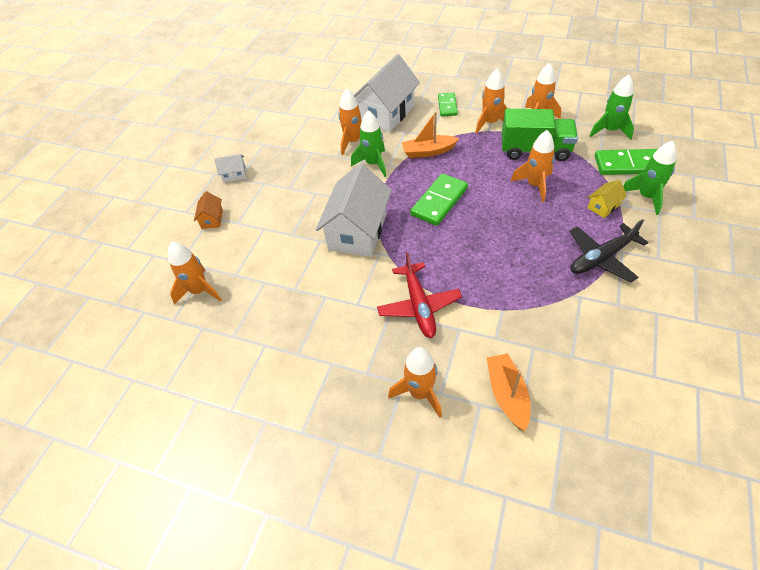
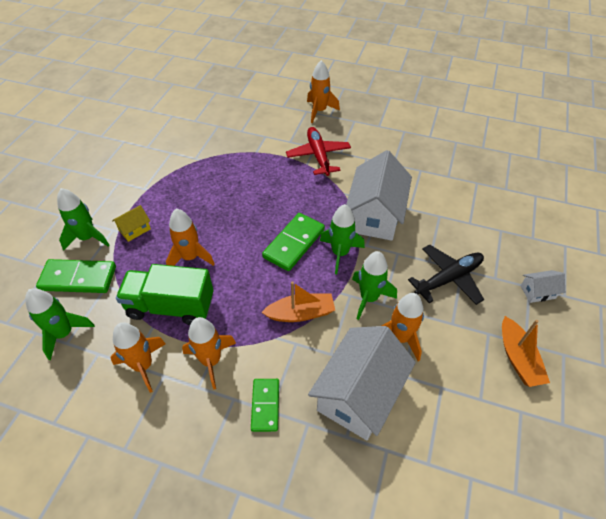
camera: 175 degrees right, 0 degrees up
(199, 291) = (501, 171): orange rocket -> none
(212, 219) = (530, 235): orange house -> none
(395, 195) = (340, 253): none -> green rocket
(507, 394) = (265, 109): orange boat -> orange boat (518, 358)
(601, 258) = (163, 184): black plane -> black plane (448, 278)

